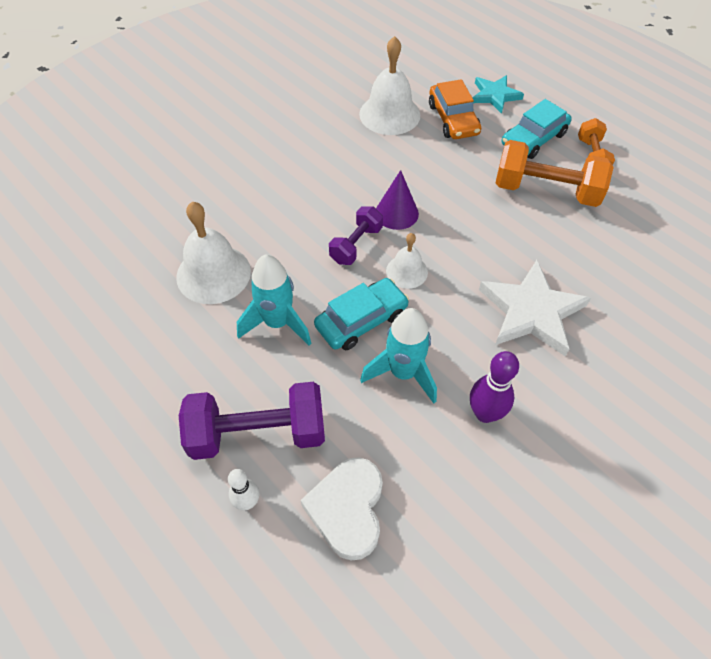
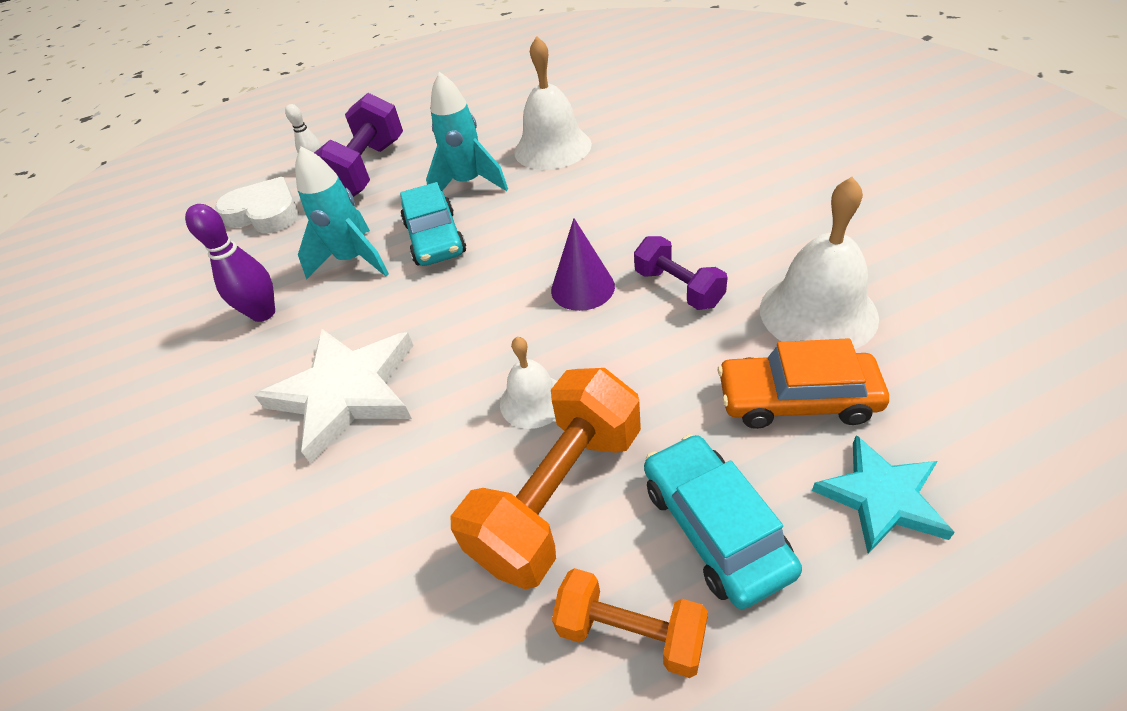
camera: 115 degrees right, 10 degrees down
(356, 245) = (543, 245): purple dumbbell -> purple dumbbell (678, 288)
(407, 271) = (479, 283): white bell -> white bell (533, 401)

